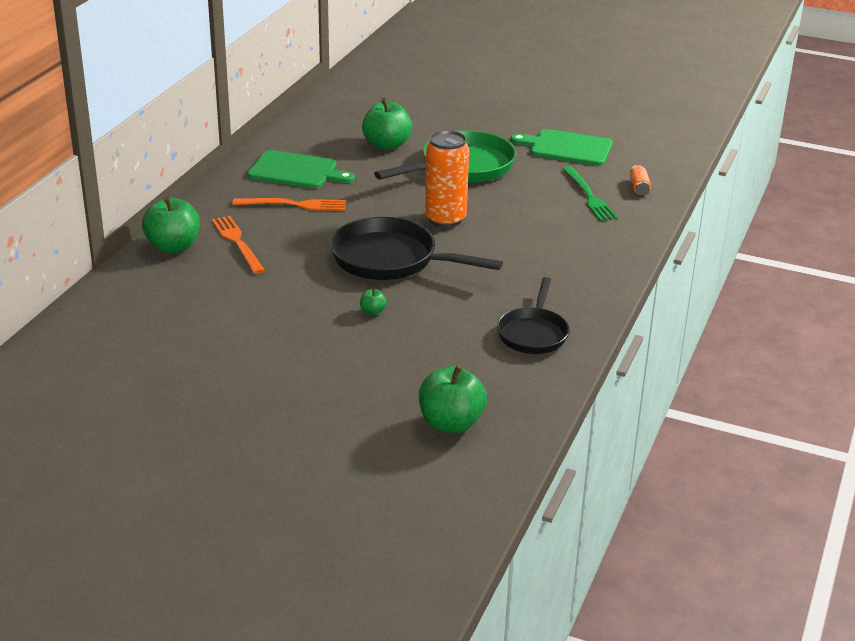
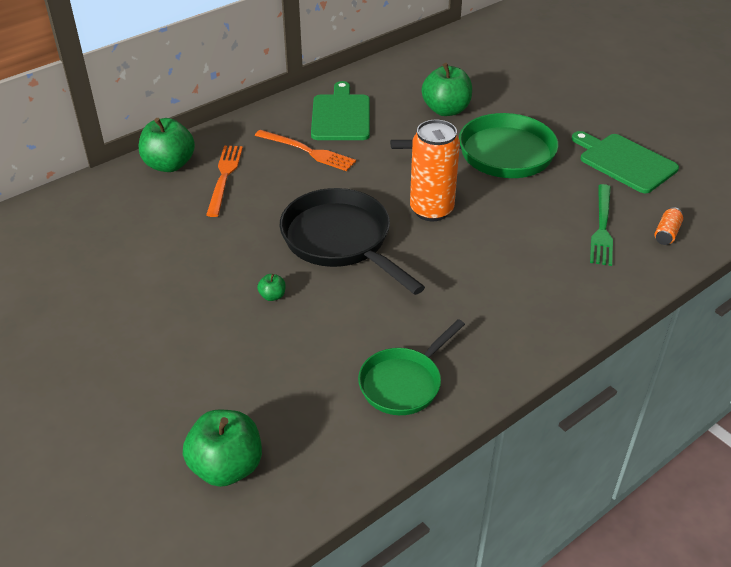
camera: 30 degrees right, 10 degrees up
(296, 171) = (341, 115): green cutting board -> green cutting board turned 135 degrees counterclockwise
(533, 333) = (404, 383): black pan -> green pan

